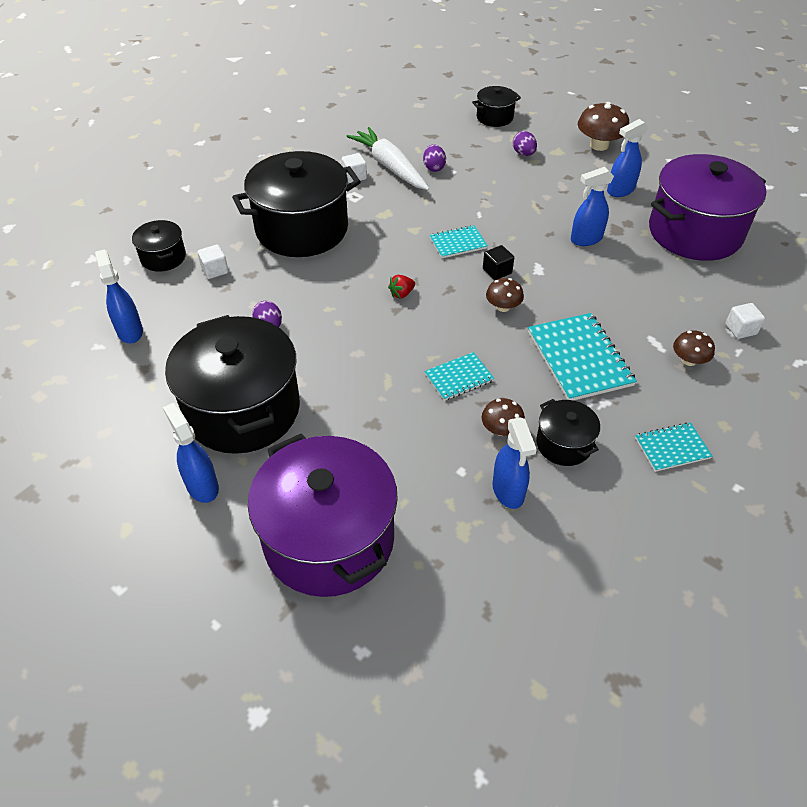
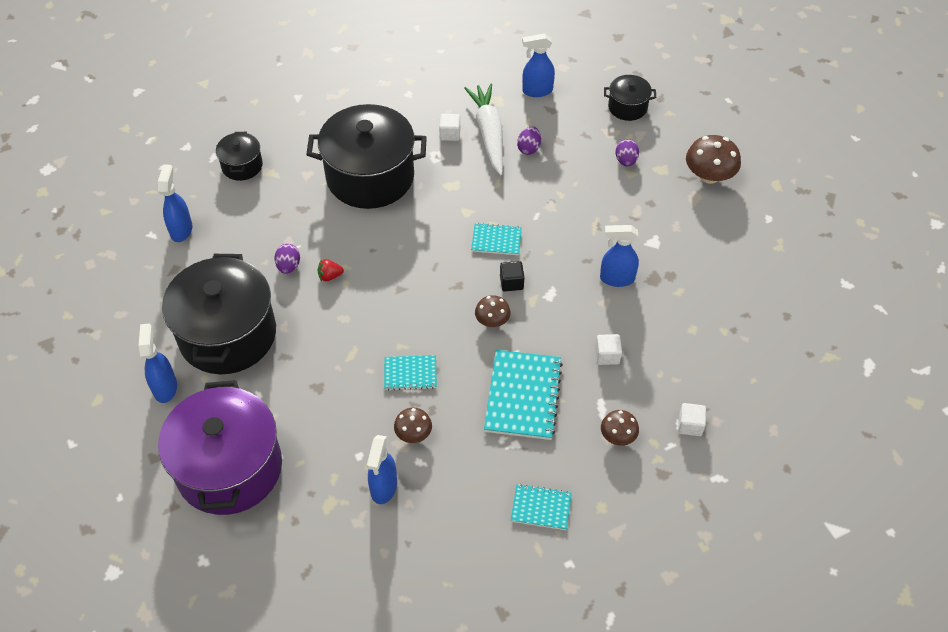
camera: 25 degrees right, 5 degrees up
(215, 270) = (276, 194): white cube -> white cube (607, 355)
(402, 294) = (414, 275): red strawberry -> red strawberry (330, 276)
(564, 444) = (454, 467): black pot -> none
(620, 190) = (690, 236): blue spray bottle -> blue spray bottle (537, 91)
(695, 232) = (728, 309): purple pot -> none

